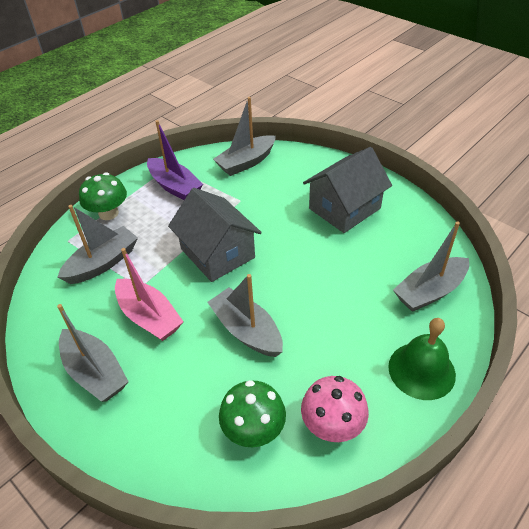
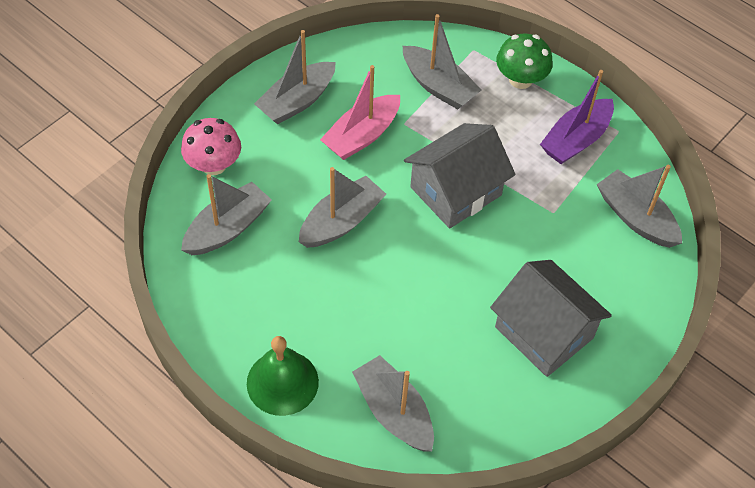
camera: 85 degrees right, 10 degrees up
(253, 429) = (227, 228): green mushroom -> grey boat
(332, 425) = (226, 293): pink mushroom -> pink mushroom (213, 165)

